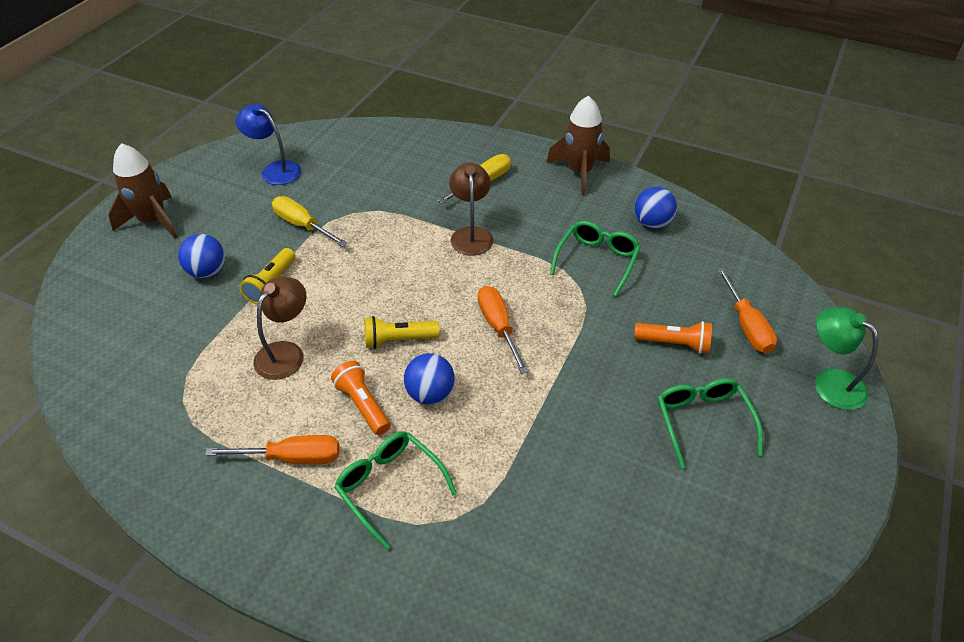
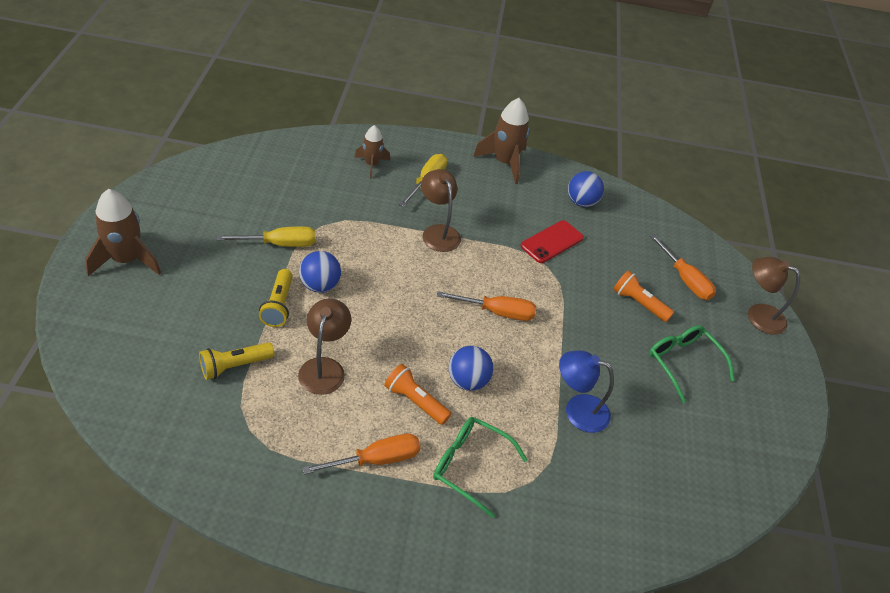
camera: 25 degrees left, 0 degrees up
(207, 272) = (210, 303): blue ball -> blue ball (320, 285)
(275, 170) = (225, 192): blue lamp -> blue lamp (577, 410)
(302, 225) = (280, 244): yellow screwdriver -> yellow screwdriver turned 150 degrees clockwise
(398, 340) = (419, 338): yellow flashlight -> yellow flashlight (235, 366)
(432, 160) = (371, 165): none -> brown rocket
(498, 327) = (497, 312): orange screwdriver -> orange screwdriver turned 135 degrees clockwise
(596, 261) = (551, 242): green glasses -> red phone
(674, 344) = (638, 303): orange flashlight -> orange flashlight turned 135 degrees counterclockwise
(830, 382) = (758, 315): green lamp -> brown lamp

